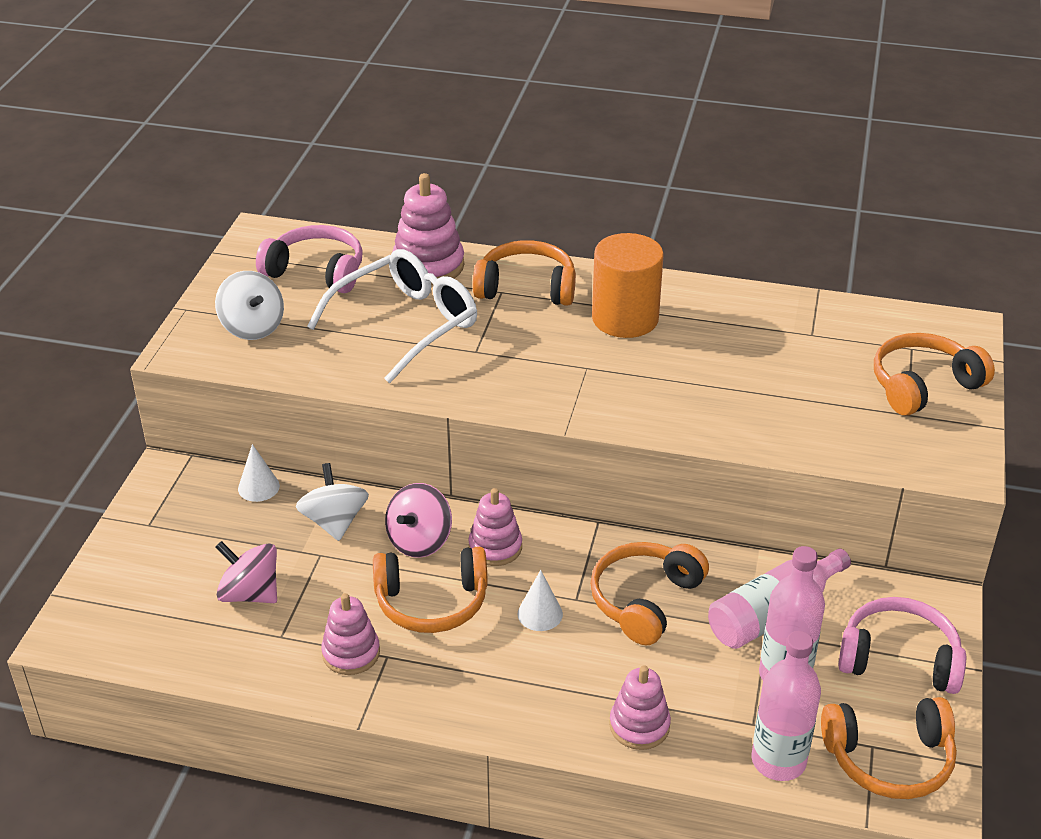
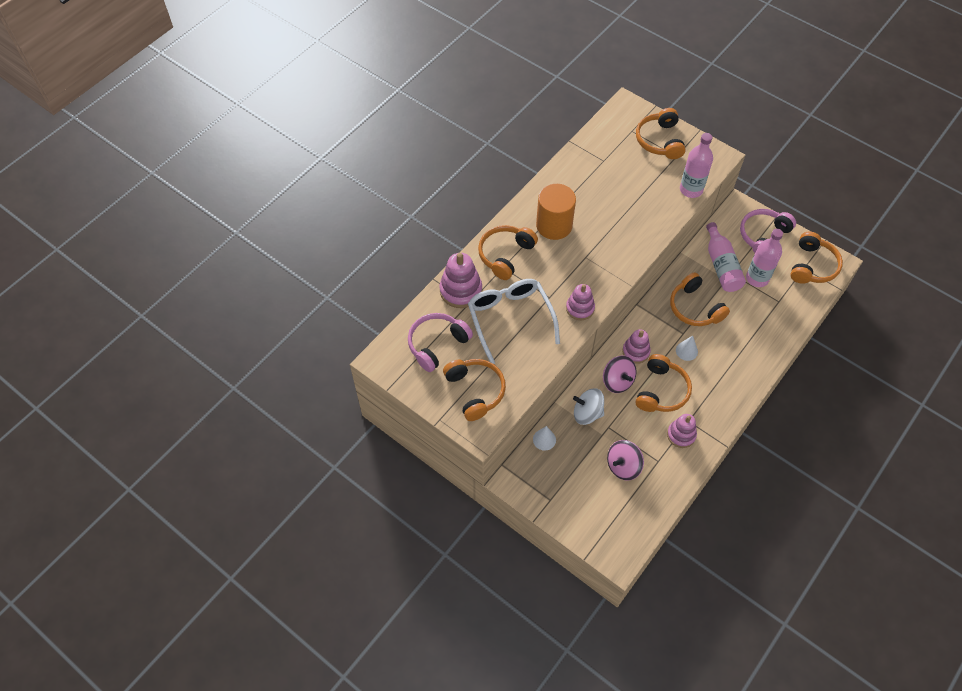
camera: 65 degrees left, 20 degrees up
(252, 327) = (475, 391): white spinning top -> orange headphones
(639, 726) = (765, 341): pink stacking toy -> pink stacking toy (580, 308)
(778, 761) = (800, 302): pink bottle -> pink bottle (691, 189)

